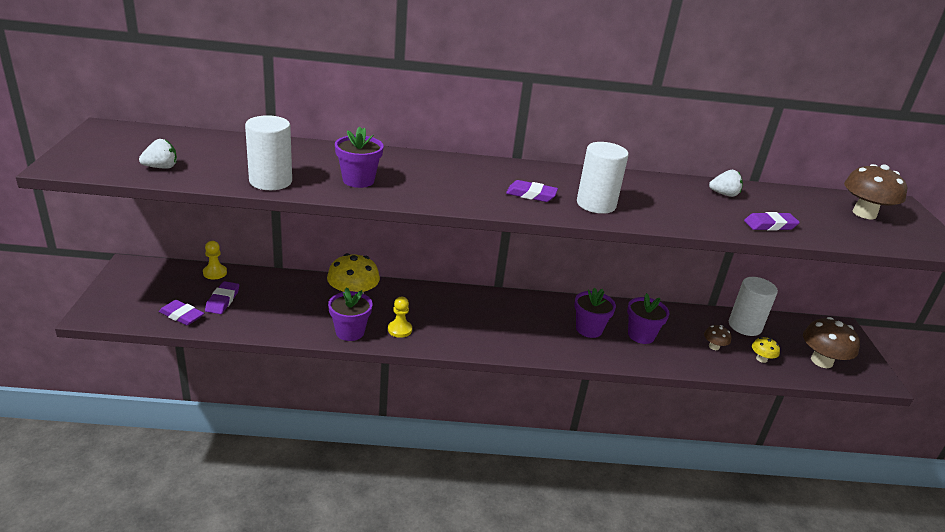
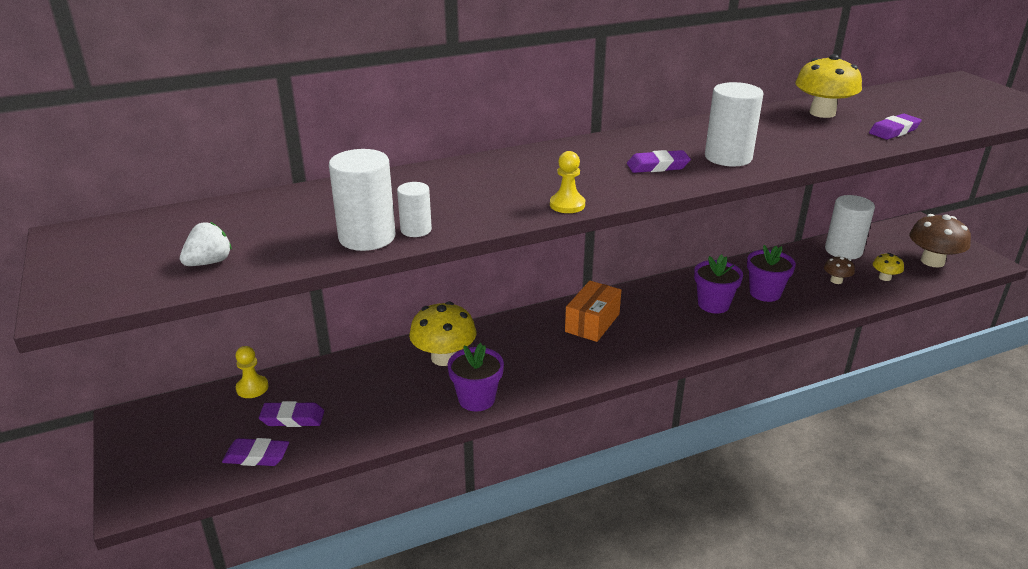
camera: 20 degrees left, 0 degrees up
(222, 300) = (292, 418): purple eraser -> purple eraser turned 75 degrees counterclockwise
(307, 186) = (416, 230): none -> white cylinder
(358, 180) = (465, 205): purple flower pot -> none
(399, 330) = (528, 376): yellow pawn -> yellow pawn (567, 205)
(480, 310) = (592, 323): none -> orange box
(724, 194) = (822, 113): white strawberry -> yellow mushroom
(864, 213) = (949, 97): brown mushroom -> none

